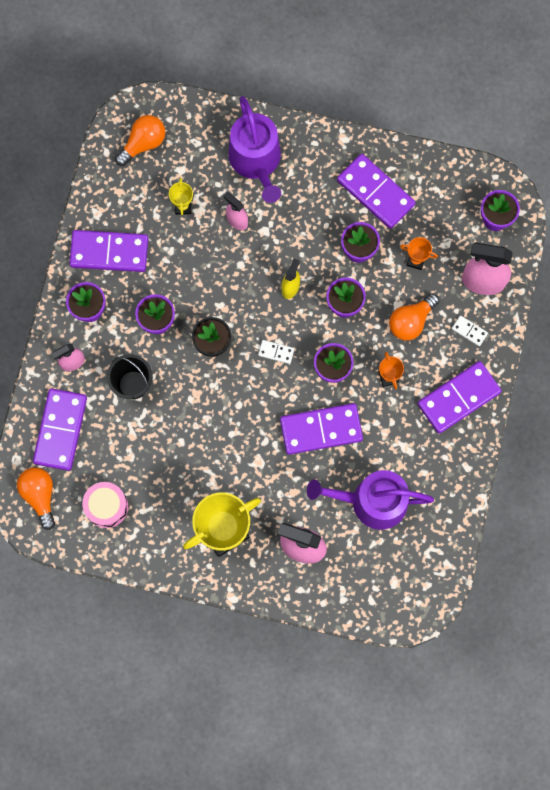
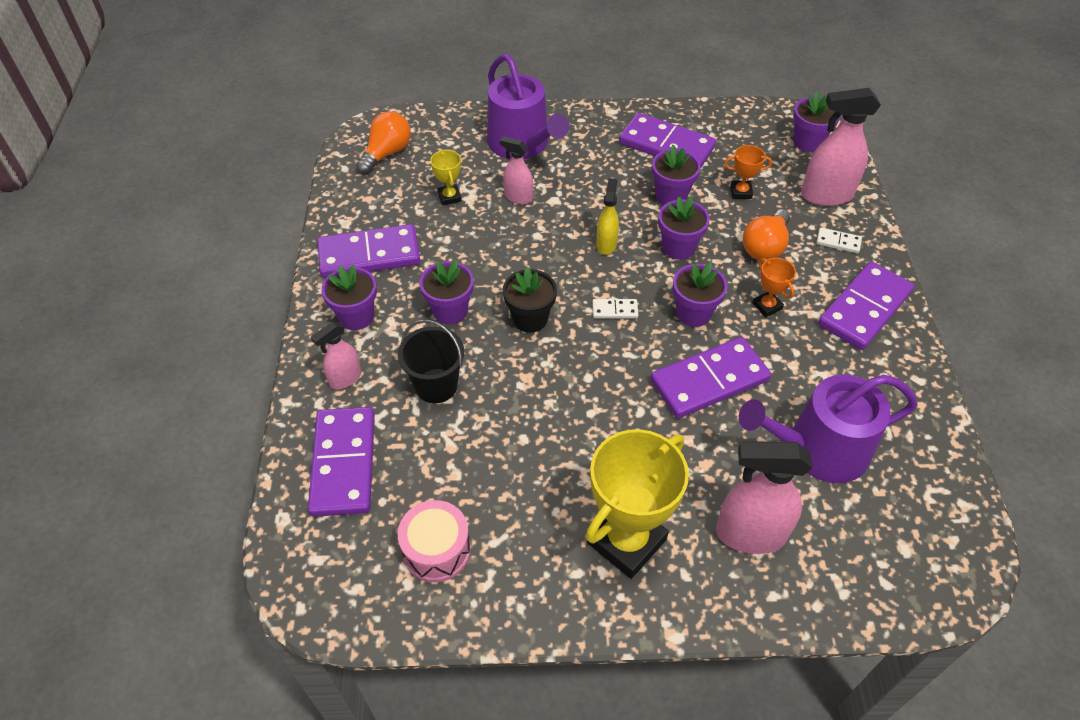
camera: 15 degrees left, 25 degrees down
(40, 495) = (328, 560): orange light bulb -> none

